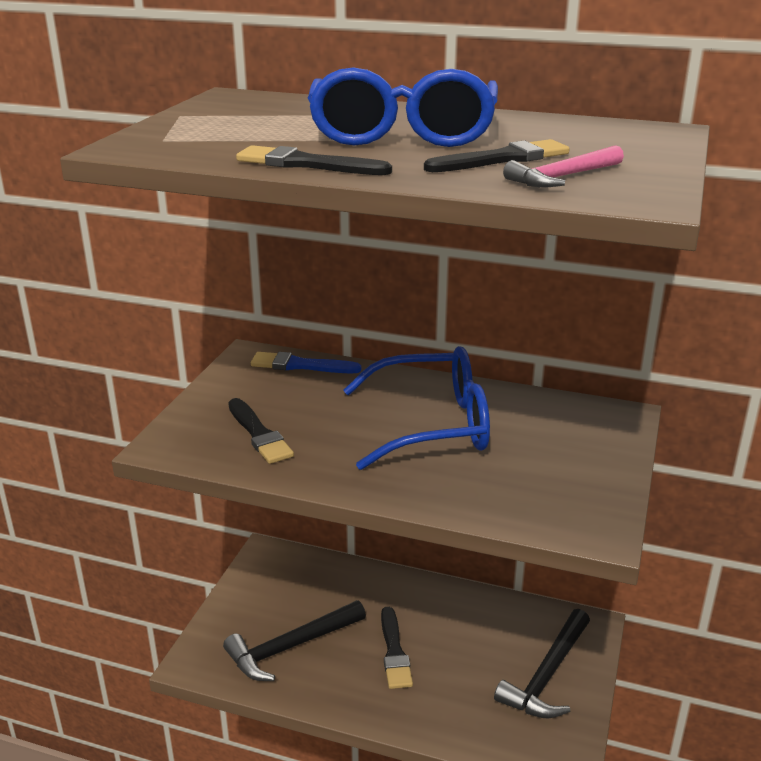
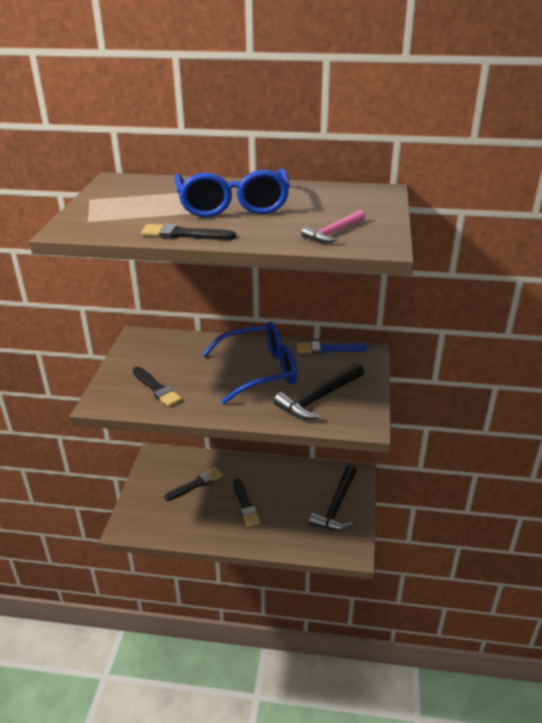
camera: 10 degrees left, 5 degrees up
(290, 647) = (182, 511): black hammer -> black hammer (319, 398)
(300, 365) = (170, 340): blue brush -> blue brush (327, 349)
(502, 159) = (296, 221): black brush -> black brush (196, 484)

